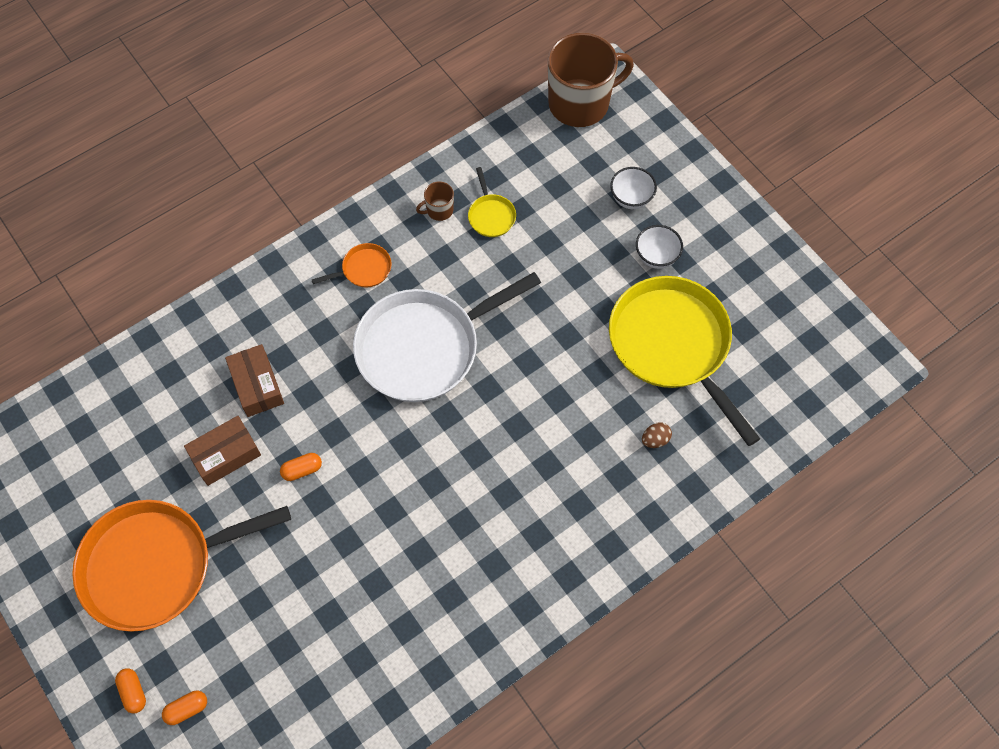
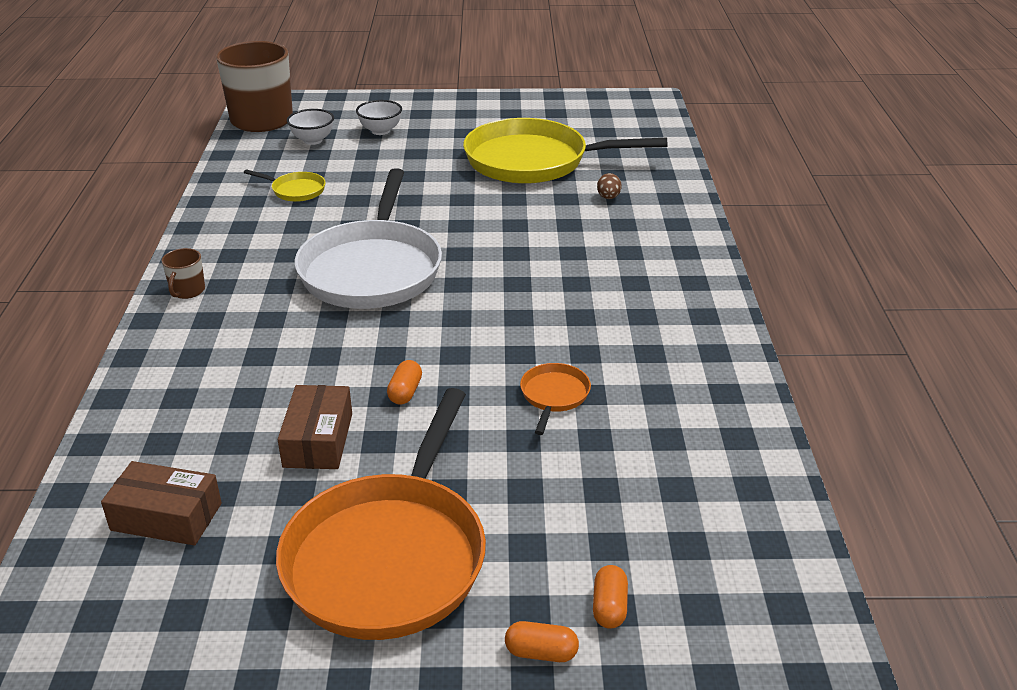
camera: 55 degrees left, 30 degrees down
(257, 385) = (267, 384): brown box -> brown box (166, 517)
(363, 269) = (242, 271): orange pan -> orange pan (554, 396)
(439, 210) = (249, 211): brown mug -> brown mug (187, 291)
(656, 257) = (447, 140): white bowl -> white bowl (313, 140)

